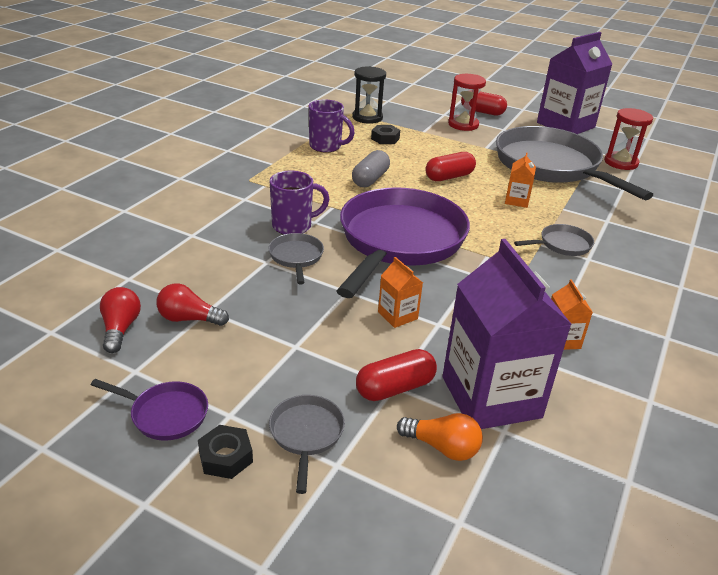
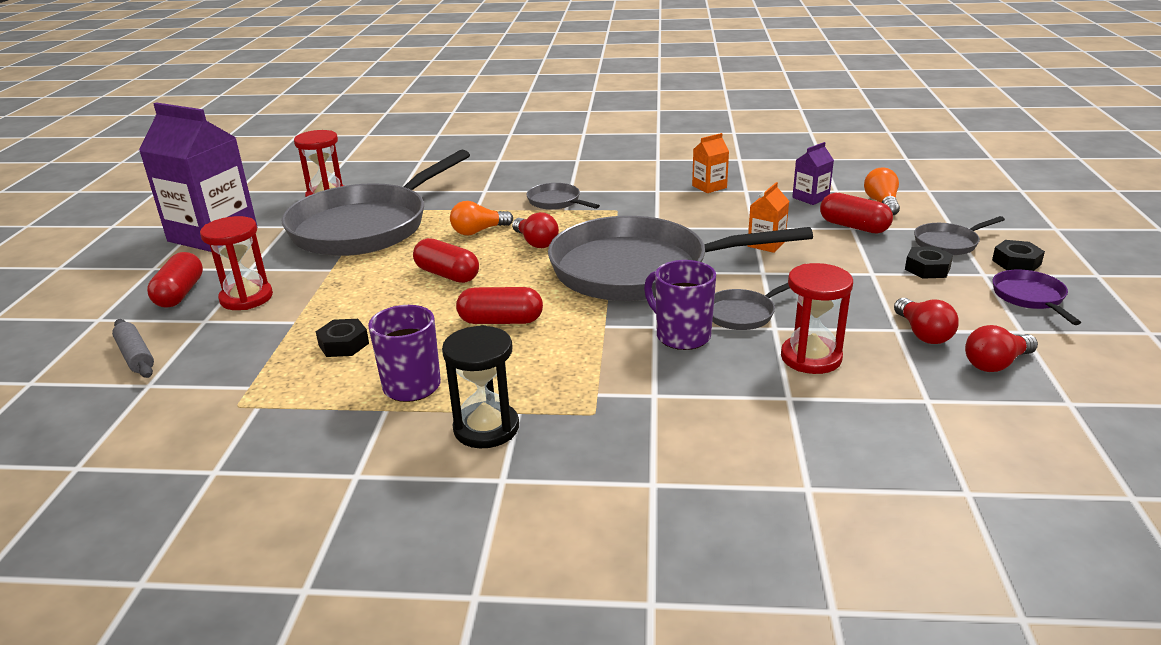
camera: 110 degrees left, 5 degrees down
(218, 259) = (811, 357): none -> red hourglass
(272, 384) = (927, 268): none -> black nut
(367, 117) = (253, 382): black hourglass -> black hourglass (486, 428)
(370, 179) = (501, 321): grey capsule -> red capsule
(399, 241) = (639, 270): purple pan -> grey pan
(418, 100) = (136, 356): none -> grey rolling pin
(480, 216) = (536, 242): none -> red light bulb
(491, 397) = (810, 198): purple carton -> purple carton, size x0.43
(516, 200) = (478, 231): orange carton -> orange light bulb

